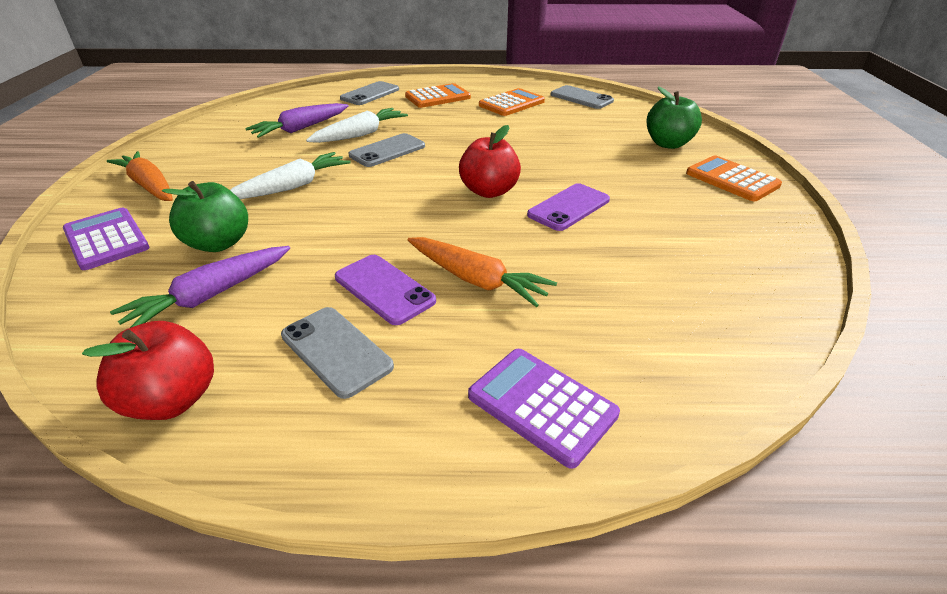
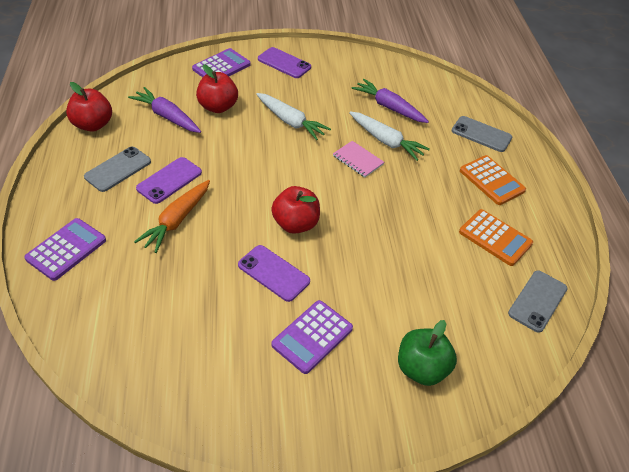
camera: 80 degrees right, 10 degrees up
(149, 186) = (284, 63): orange carrot -> purple phone
(219, 243) = (218, 107): green apple -> red apple
(387, 151) = (358, 160): grey phone -> pink notebook
(652, 189) = (312, 336): none -> purple calculator
(732, 179) = (343, 411): orange calculator -> none

